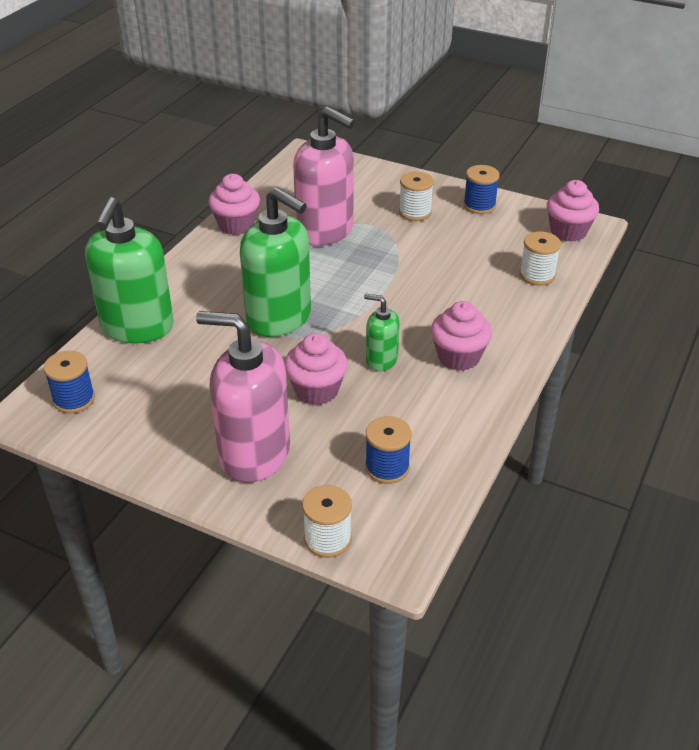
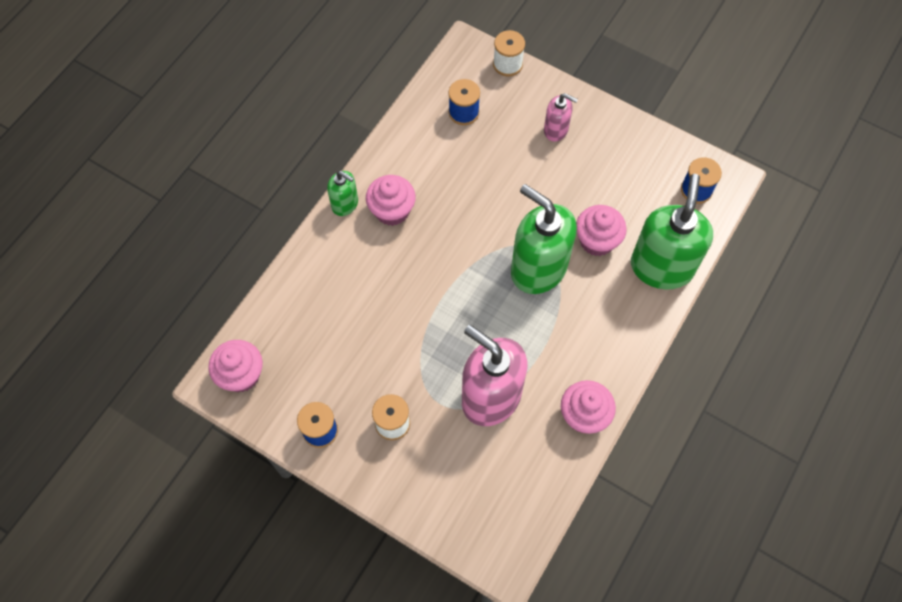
camera: 175 degrees left, 25 degrees up
(254, 454) = (556, 130): pink soap dispenser -> pink soap dispenser, size x0.50
(316, 390) = (509, 184): pink cupcake -> pink cupcake (597, 241)
(381, 360) = (455, 212): green soap dispenser -> green soap dispenser (345, 204)
(537, 275) = (295, 308): white spool -> none

